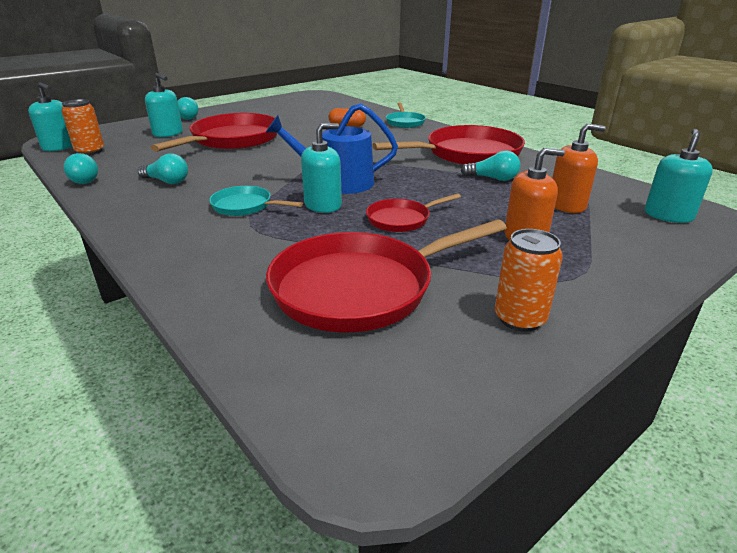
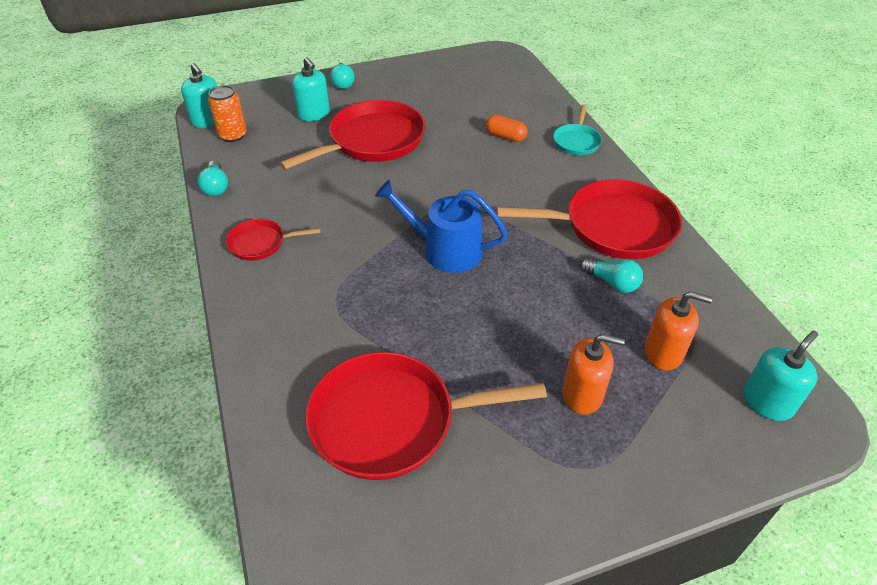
camera: 20 degrees right, 15 degrees up
(167, 181) = (286, 208): turquoise light bulb -> none
(245, 206) = (341, 269): turquoise pan -> none
(323, 205) = (413, 286): turquoise soap dispenser -> none
(401, 219) = (477, 330): red pan -> red pan (260, 243)
(519, 318) = (505, 504): orange can -> none

